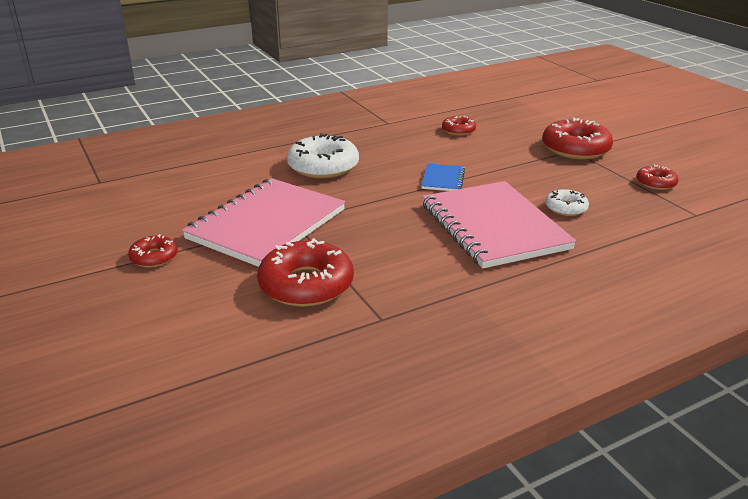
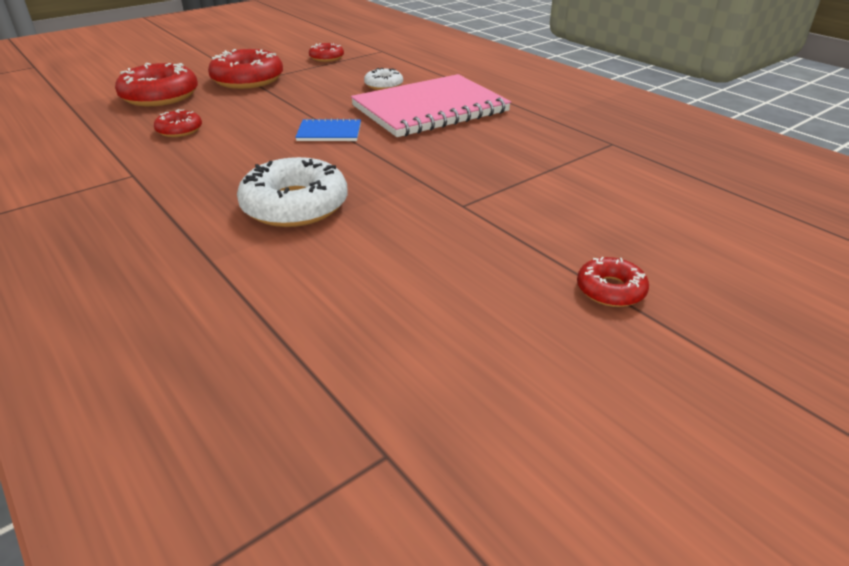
camera: 100 degrees left, 5 degrees up
(267, 224) = (479, 221): pink notebook -> none
(306, 284) = (589, 180): red donut -> red donut (160, 96)

